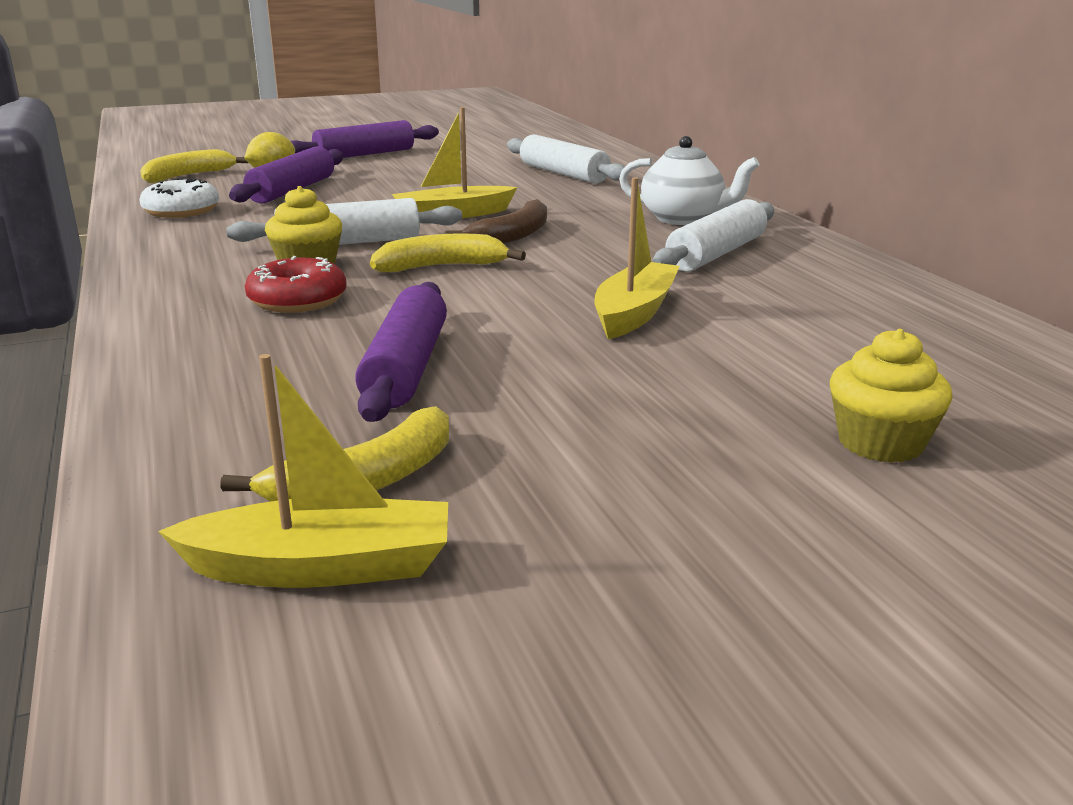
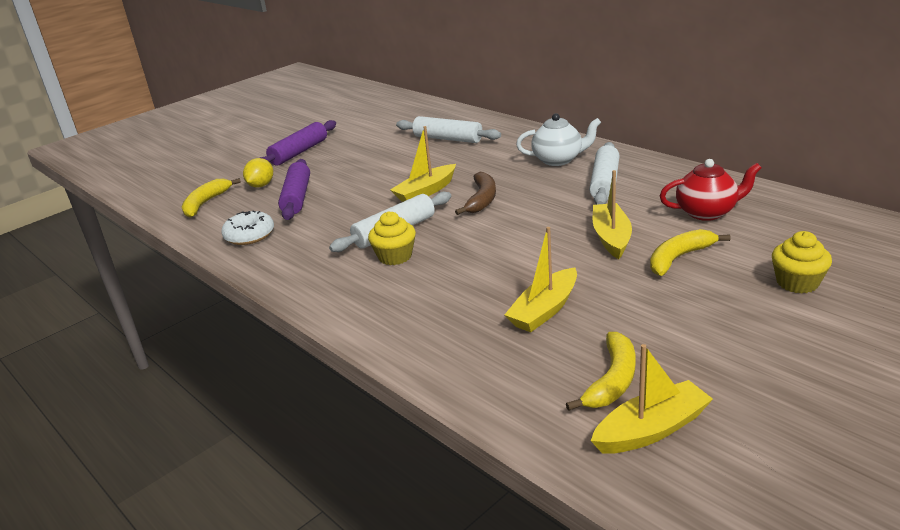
camera: 20 degrees left, 5 degrees up
(297, 300) = (425, 283): red donut -> none
(406, 368) = (544, 310): purple rolling pin -> yellow boat
(441, 267) = (472, 235): yellow banana -> yellow banana (679, 258)
(836, 318) = (707, 212): none -> red teapot

